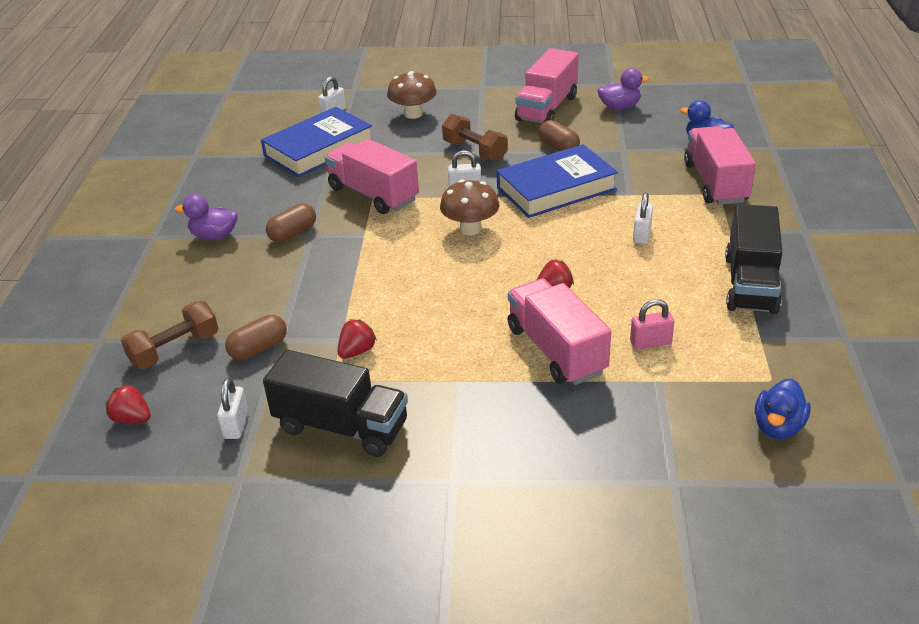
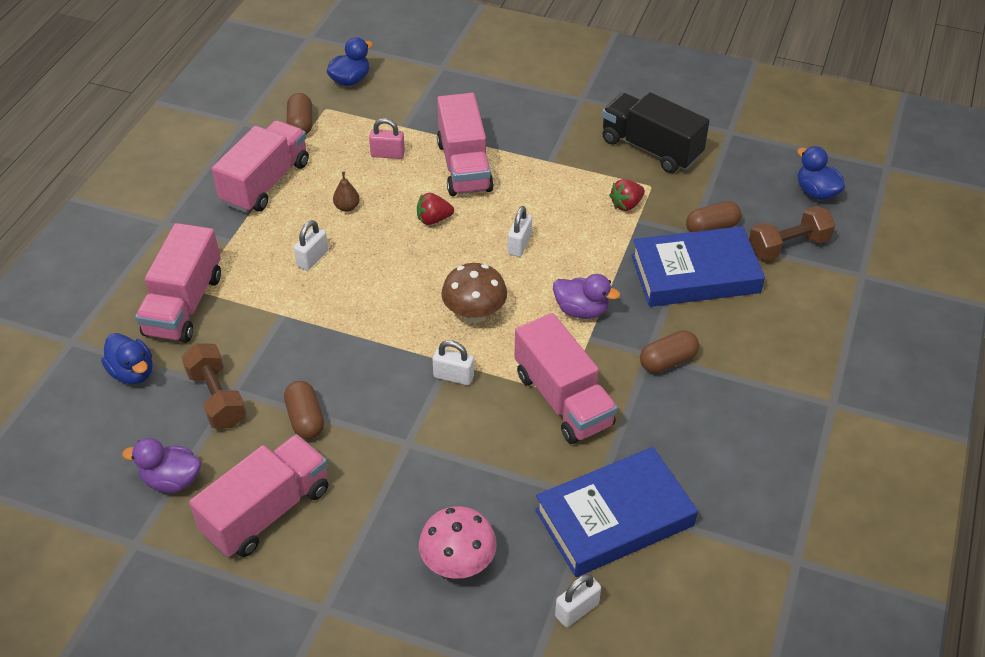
camera: 165 degrees left, 10 degrees up
(132, 418) = (816, 192): red strawberry -> blue duck
(214, 236) = (758, 382): purple duck -> purple duck (581, 310)
(236, 425) = (731, 168): white padlock -> white padlock (519, 245)
(413, 114) = (458, 563): brown mushroom -> pink mushroom
(475, 151) = (411, 444): brown dumbbell -> brown dumbbell (217, 398)
(556, 188) = (353, 347): blue book -> blue book (695, 274)
(648, 281) = (347, 207): none -> brown pear
(750, 284) = (266, 183): black truck -> pink truck
(779, 352) = (300, 124): none -> brown capsule

